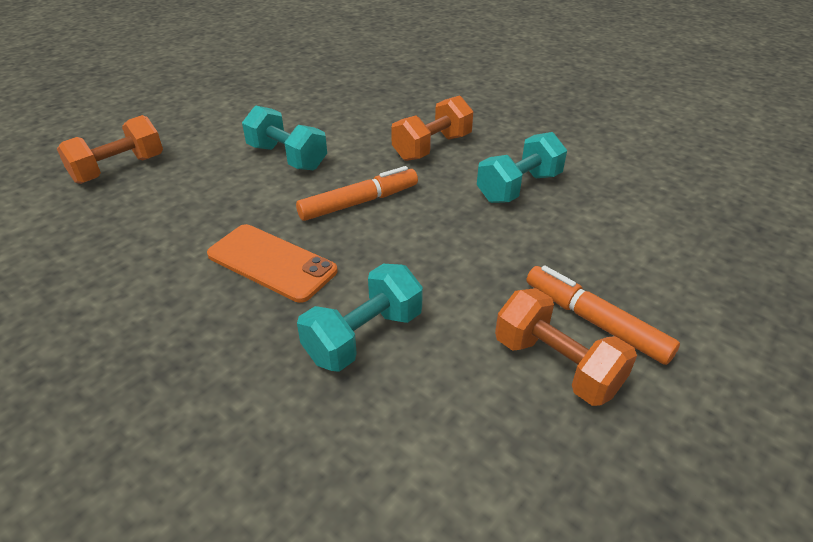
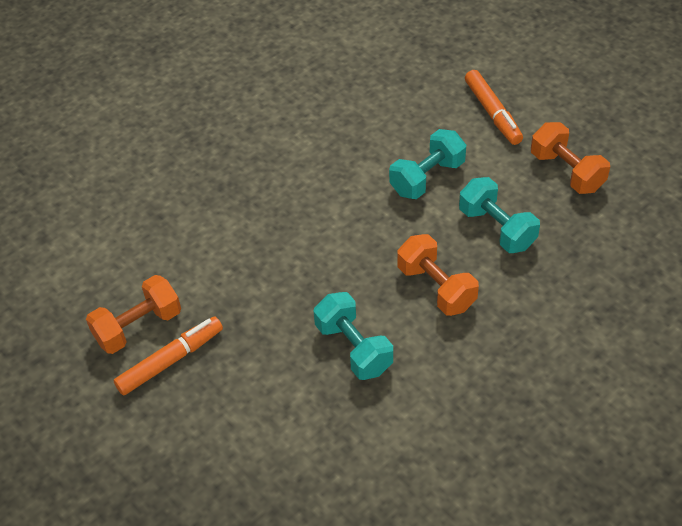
camera: 100 degrees right, 10 degrees up
(119, 169) = (418, 75): orange dumbbell -> orange dumbbell (566, 172)
(271, 263) = (278, 176): orange phone -> none
(359, 202) = (346, 227): orange marker -> orange marker (492, 113)
(363, 336) = (192, 226): turquoise dumbbell -> turquoise dumbbell (497, 228)

